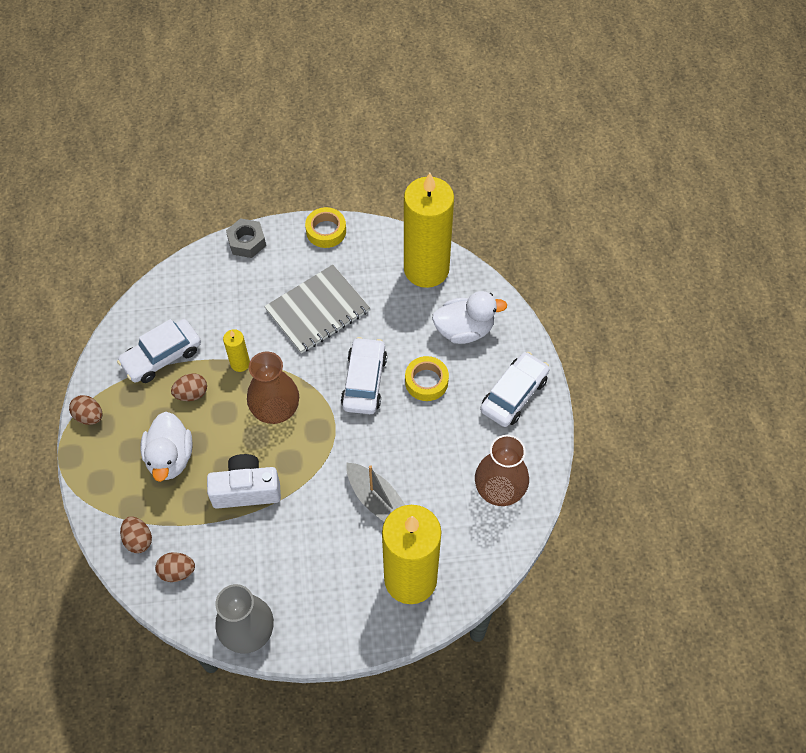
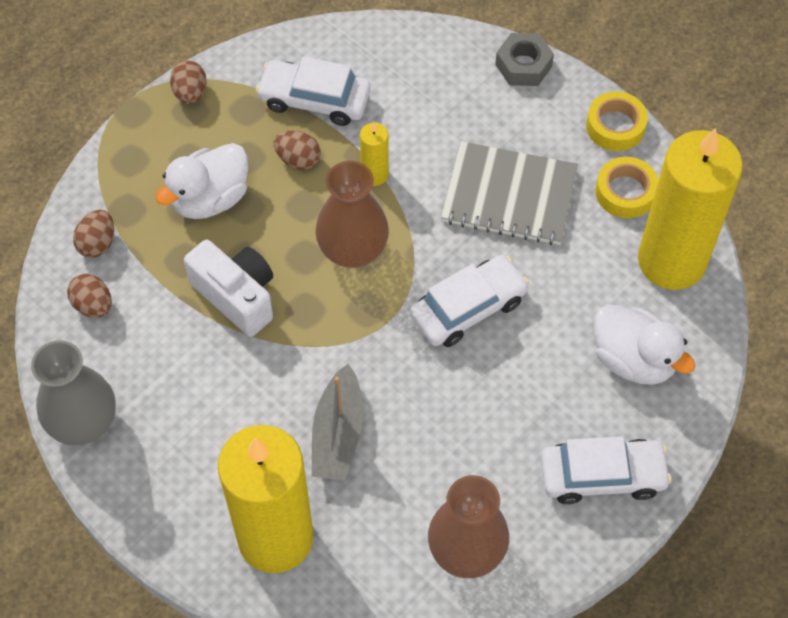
camera: 50 degrees right, 0 degrees up
(426, 381) = (529, 371): yellow tape -> yellow tape (625, 192)

